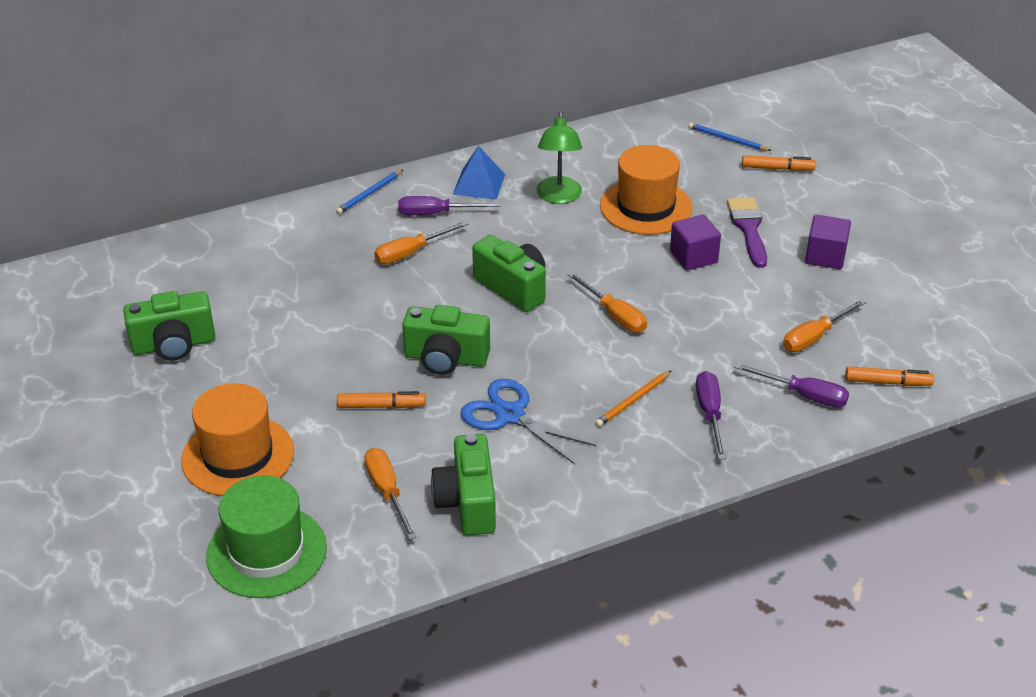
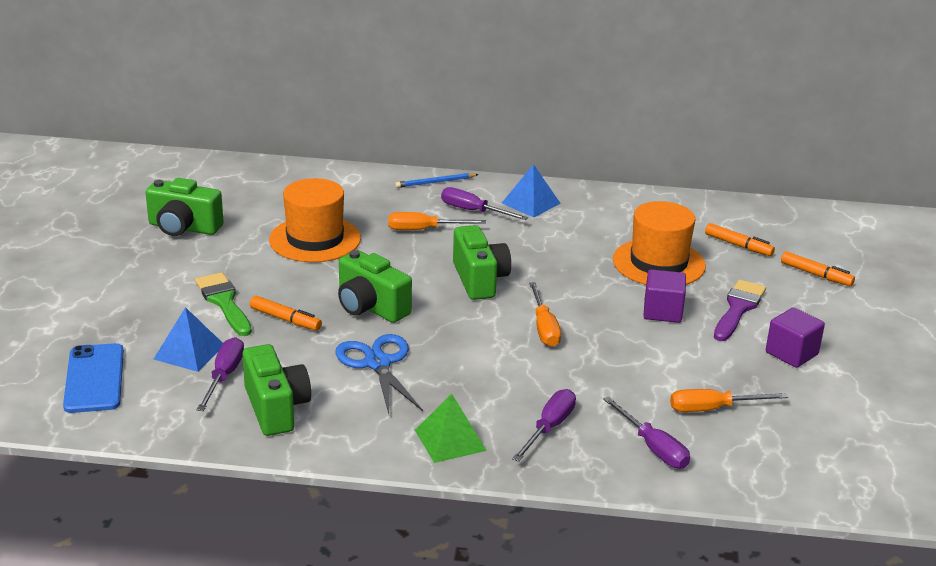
camera: 30 degrees right, 10 degrees down
(238, 456) = (146, 311): orange hat -> orange hat (315, 239)
(266, 552) = (94, 378): green hat -> blue phone
(303, 412) = (224, 302): none -> green brush
(327, 481) = (189, 352): none -> blue pyramid
(387, 492) = (224, 376): orange screwdriver -> purple screwdriver
(467, 502) = (276, 408): green camera -> green camera turned 135 degrees clockwise
(558, 197) = (589, 232): green lamp -> none
(633, 401) = (491, 393): orange pencil -> none
(644, 463) = (450, 440): none -> green pyramid
(727, 139) = (790, 239): blue pencil -> none
(887, 382) = (748, 469): orange marker -> orange marker (738, 245)

